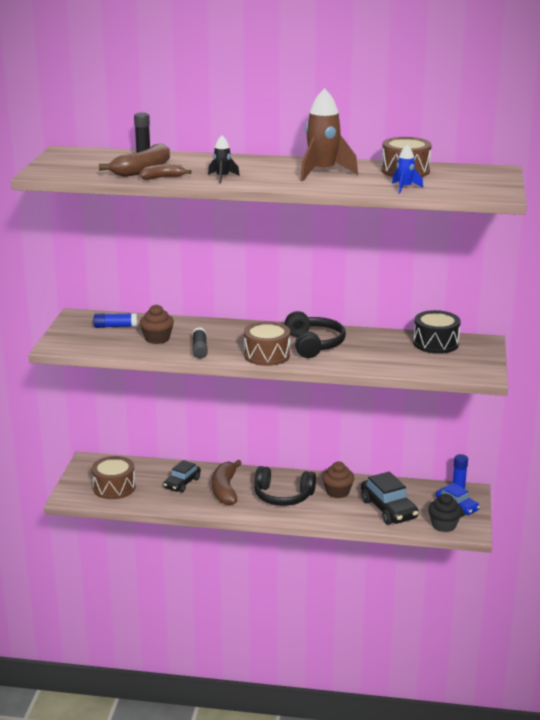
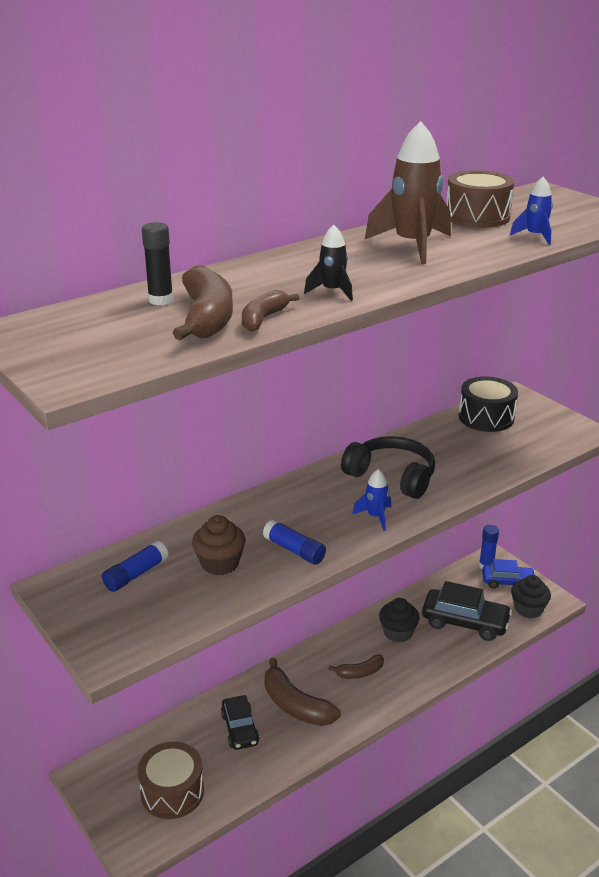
camera: 45 degrees left, 5 degrees up
(199, 349) = (294, 550): black glue stick -> blue glue stick
(267, 355) = (375, 517): brown drum -> blue rocket
(283, 496) = (360, 673): black headphones -> brown banana
(337, 492) = (398, 632): brown cupcake -> black cupcake

